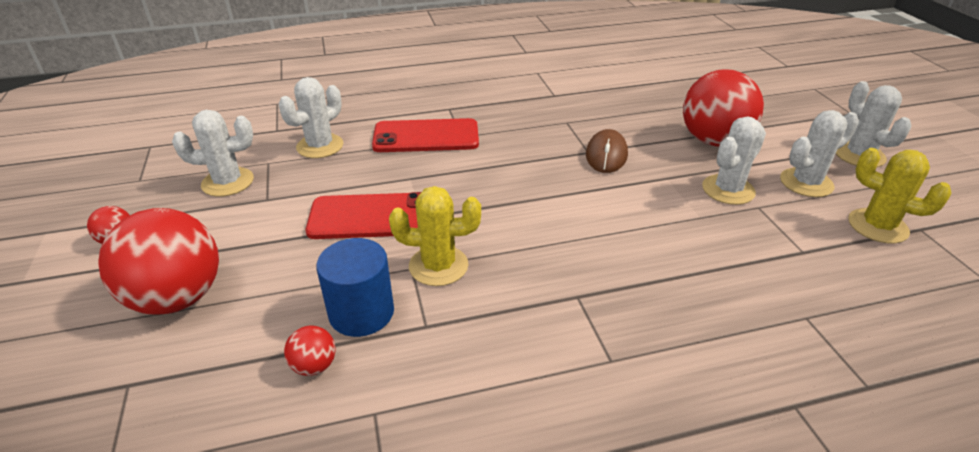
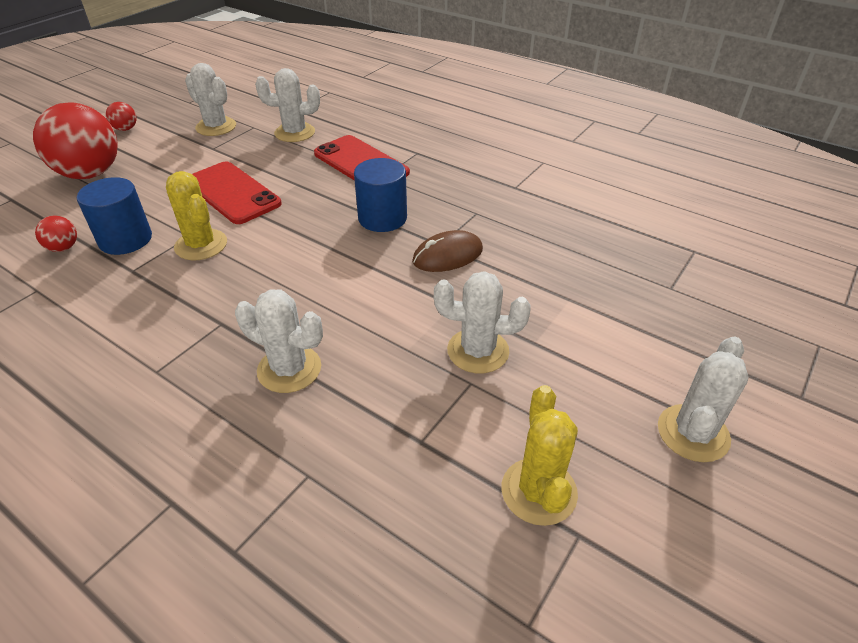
camera: 50 degrees right, 5 degrees up
(522, 160) = (382, 218): none -> blue cylinder
(713, 141) = (564, 309): red ball -> none
(806, 183) = (564, 404): white cactus -> white cactus (289, 369)

